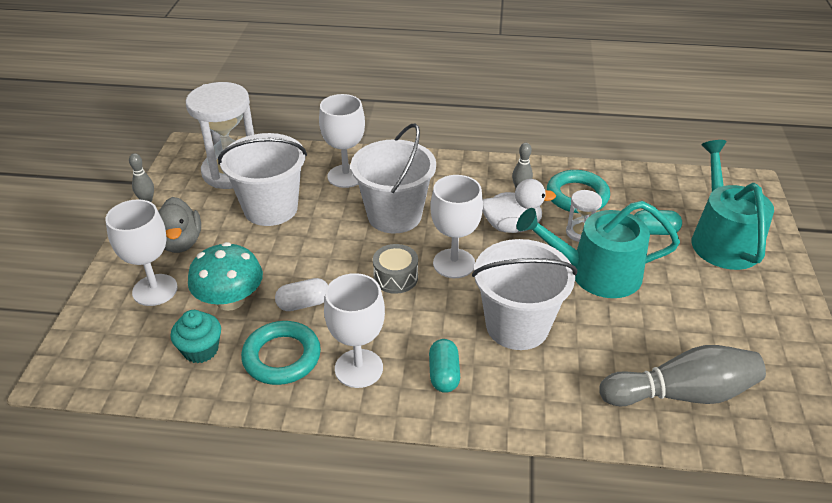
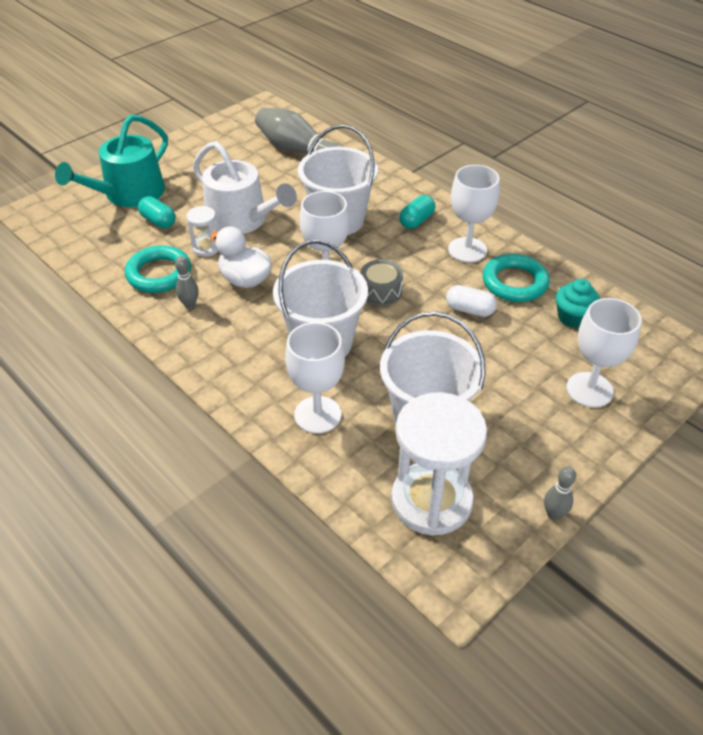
camera: 140 degrees left, 5 degrees up
(180, 242) = (542, 430): grey duck -> none
(230, 300) = (527, 344): turquoise mushroom -> none
(595, 273) = (242, 220): turquoise watering can -> white watering can

